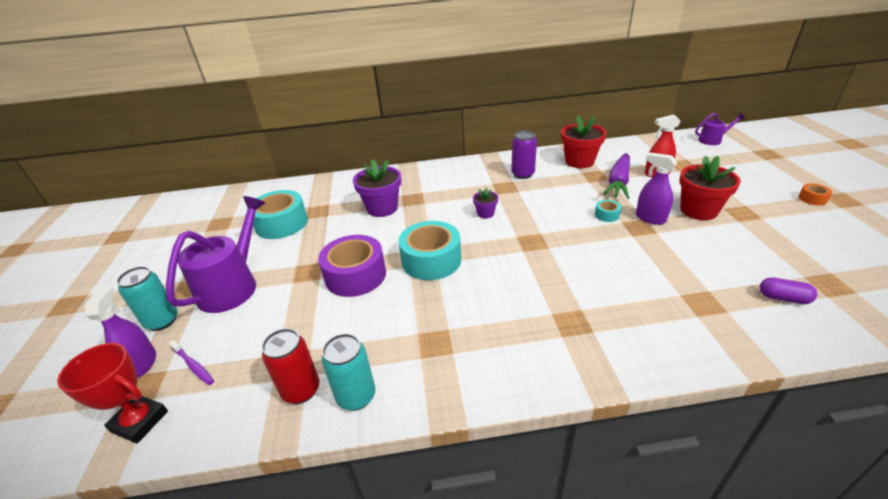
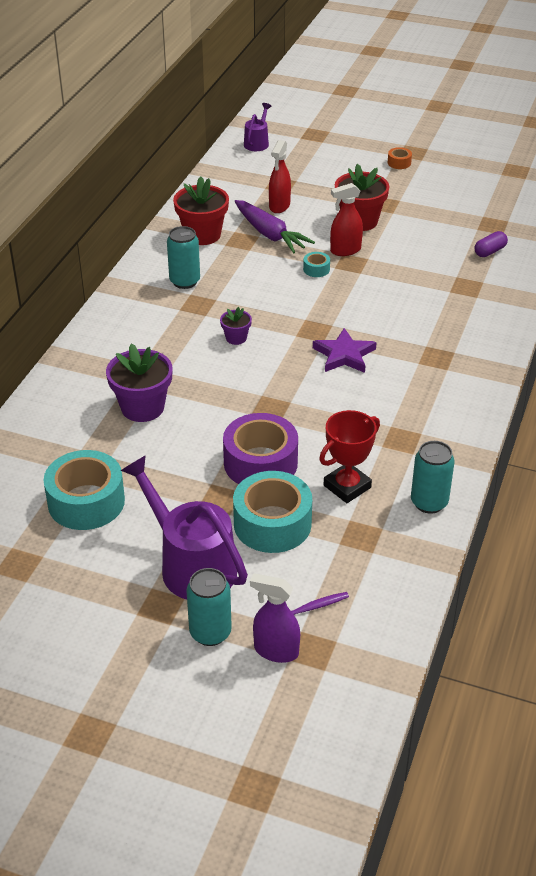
camera: 65 degrees left, 5 degrees up
(140, 421) = (361, 652): red trophy -> red trophy (347, 486)
(301, 390) = (398, 535): red can -> none
(431, 260) = (283, 403): turquoise tape -> turquoise tape (272, 523)
(517, 267) = (344, 355): none -> purple star
(523, 174) = (184, 281): purple can -> turquoise can
(650, 218) = (345, 250): purple spray bottle -> red spray bottle

